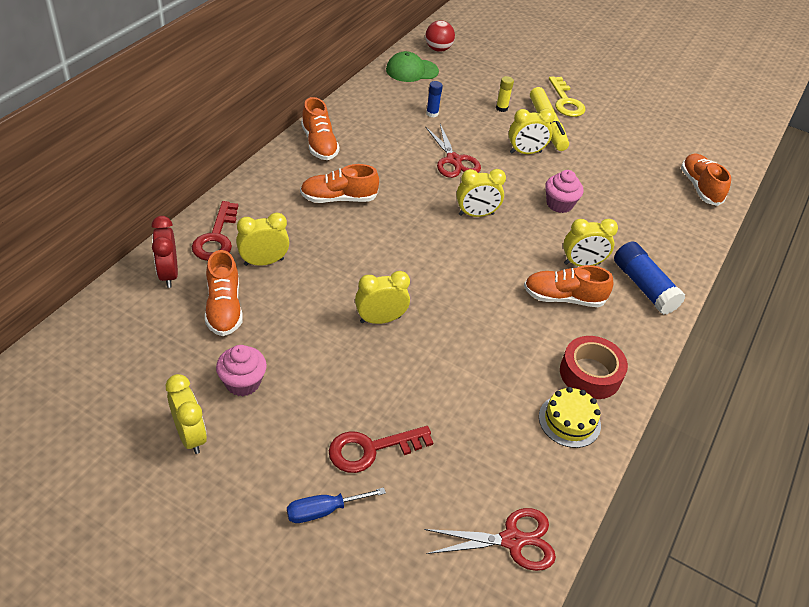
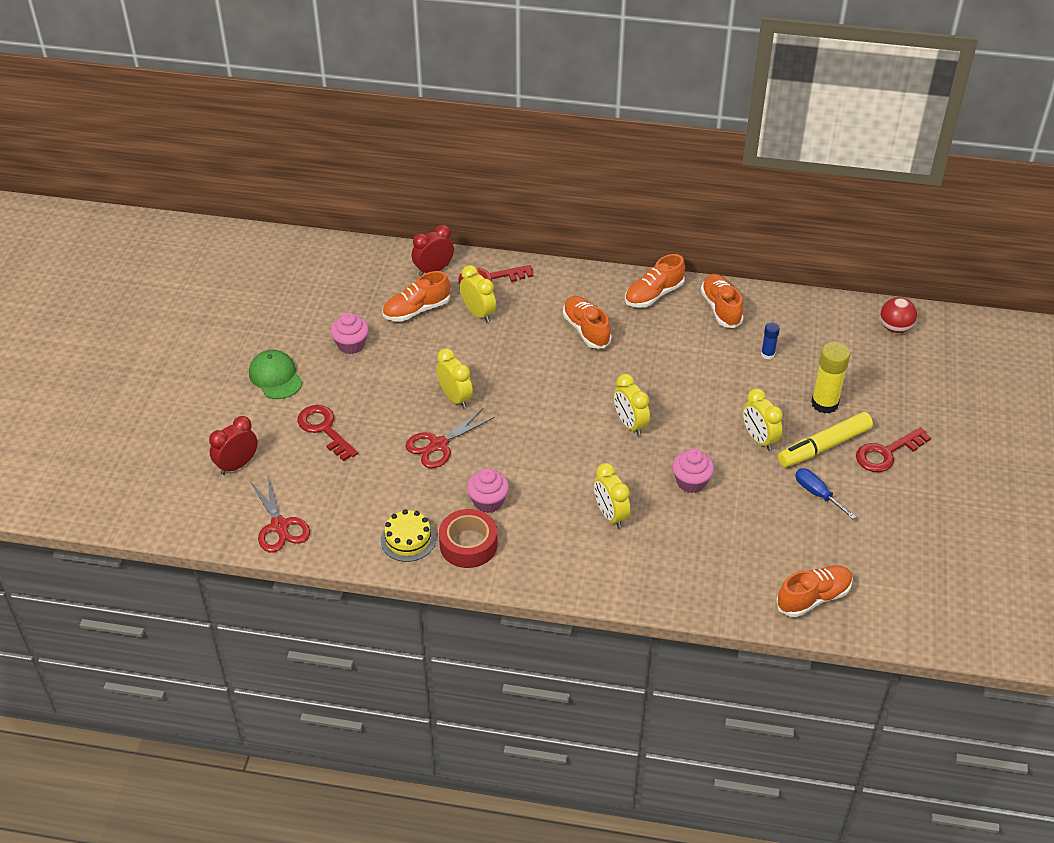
camera: 75 degrees right, 0 degrees up
(190, 436) = (293, 337): yellow clock -> none
(323, 510) = (263, 420): blue screwdriver -> blue screwdriver (817, 494)
(390, 562) = (237, 465): none -> red clock
(411, 70) = (832, 319): green cap -> green cap (275, 377)
(453, 160) = (701, 389): red scissors -> red scissors (439, 445)
(501, 108) = (824, 403): yellow glue stick -> yellow glue stick, size x1.89
(537, 340) = (488, 501): none -> pink cupcake
(563, 298) = (553, 509): orange shoe -> orange shoe (721, 308)
(565, 101) = (886, 453): yellow key -> red key
(644, 287) = (607, 568): blue glue stick -> none

